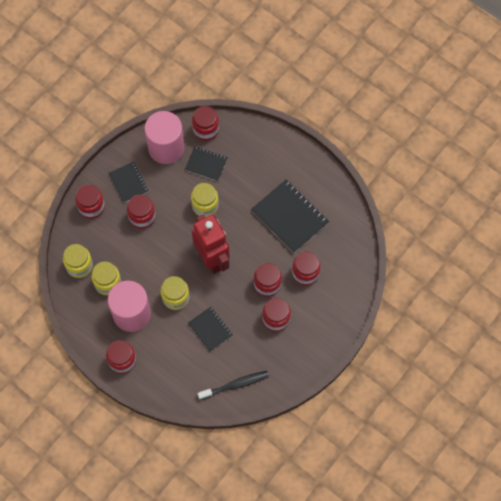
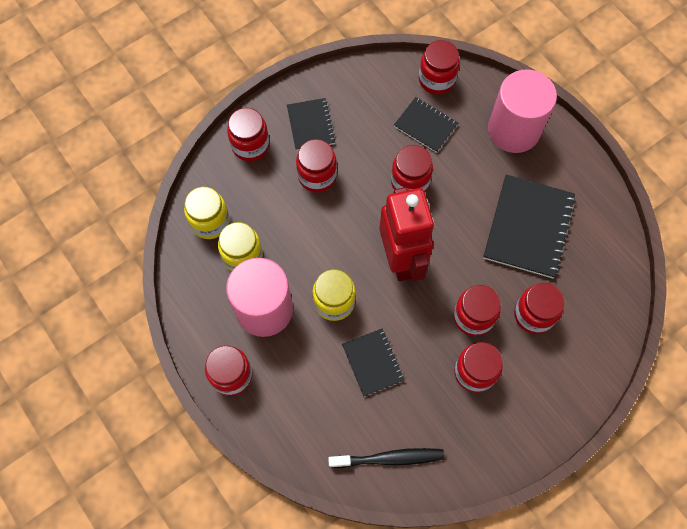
camera: 15 degrees right, 0 degrees up
(166, 148) = (375, 91): pink cylinder -> pink cylinder (513, 130)
(205, 205) = (410, 181): yellow jar -> red jar
(289, 217) = (528, 227): black notebook -> black notebook turned 45 degrees clockwise

